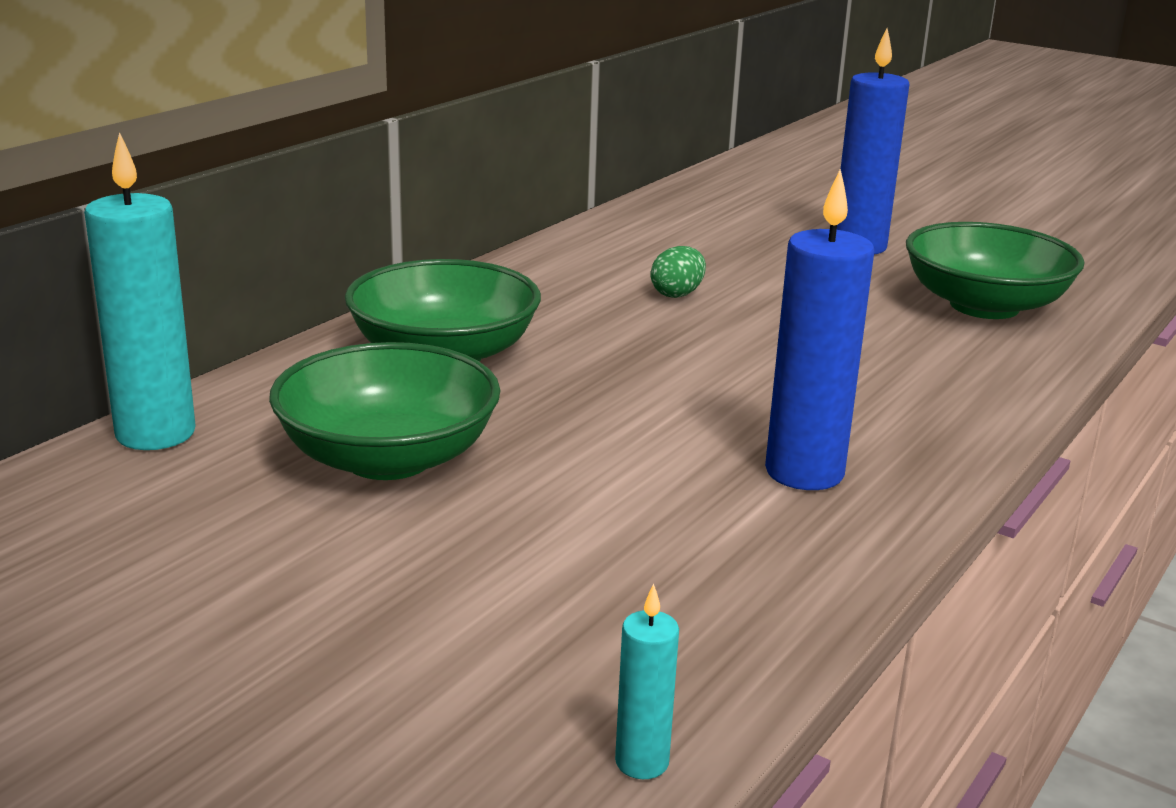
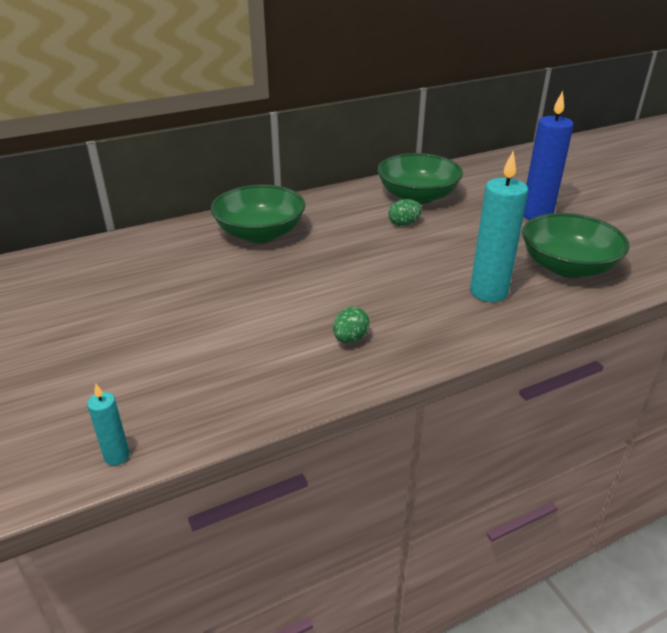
camera: 30 degrees right, 10 degrees up
(155, 434) = (112, 245): turquoise candle -> turquoise candle (488, 292)
(388, 458) = (182, 280): green bowl -> green bowl (417, 196)
(804, 472) = (350, 339): blue candle -> green egg

